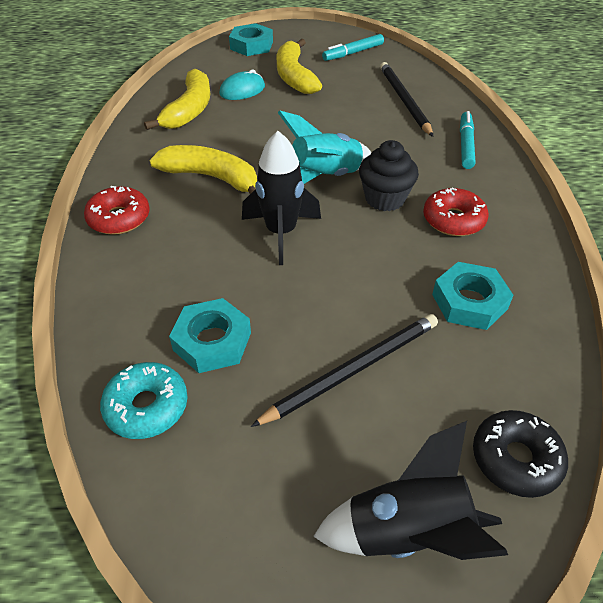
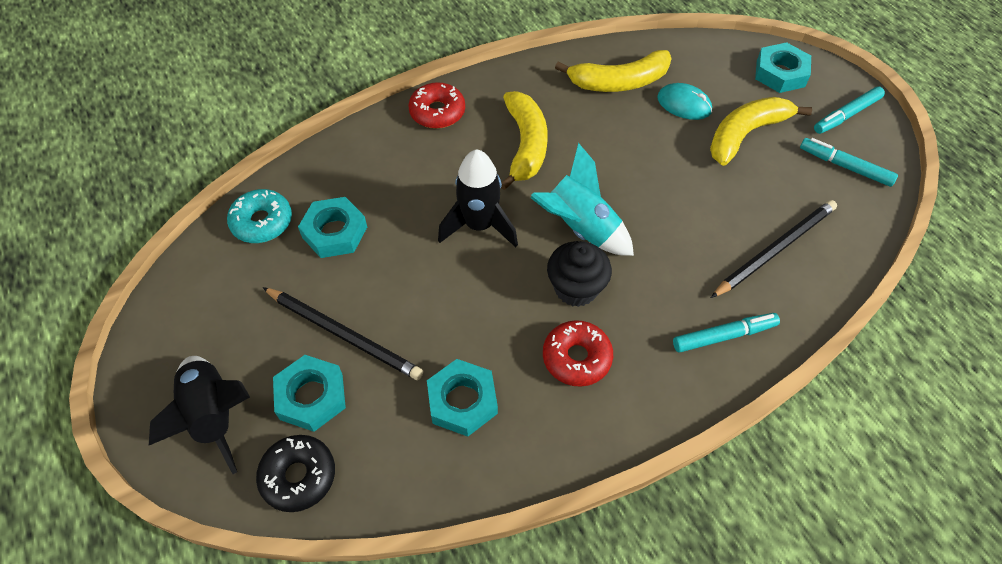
camera: 65 degrees right, 10 degrees up
(311, 37) = (846, 115): none -> turquoise marker
(419, 420) = (311, 396): none -> turquoise nut

